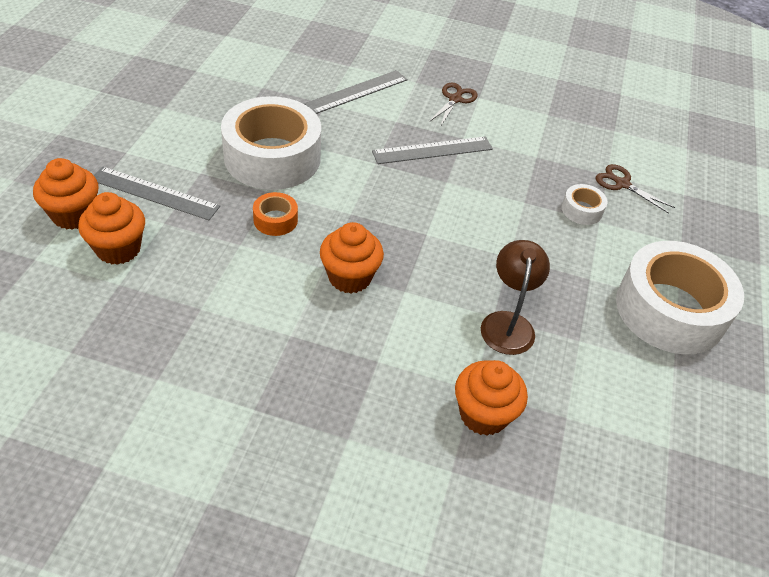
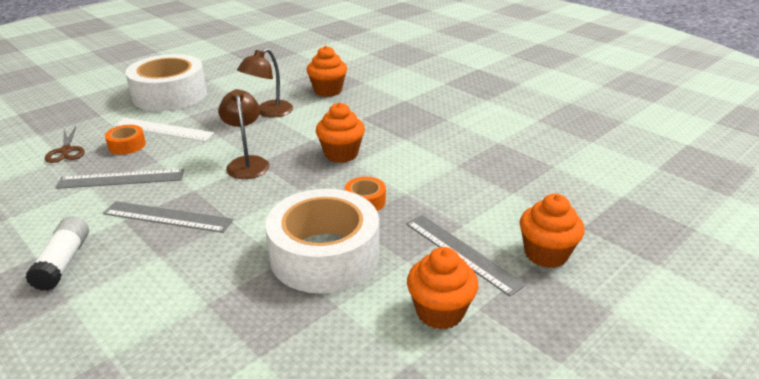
camera: 145 degrees left, 15 degrees down
(118, 249) = (508, 215): orange cupcake -> orange cupcake (440, 312)
(357, 92) = (153, 308): grey ruler -> grey ruler (121, 179)
(436, 228) = (247, 163): none -> brown lamp
(455, 99) = (63, 262): brown scissors -> white glue stick
(581, 210) = (127, 145): white tape -> orange tape
(582, 245) = (163, 129): none -> white ruler

